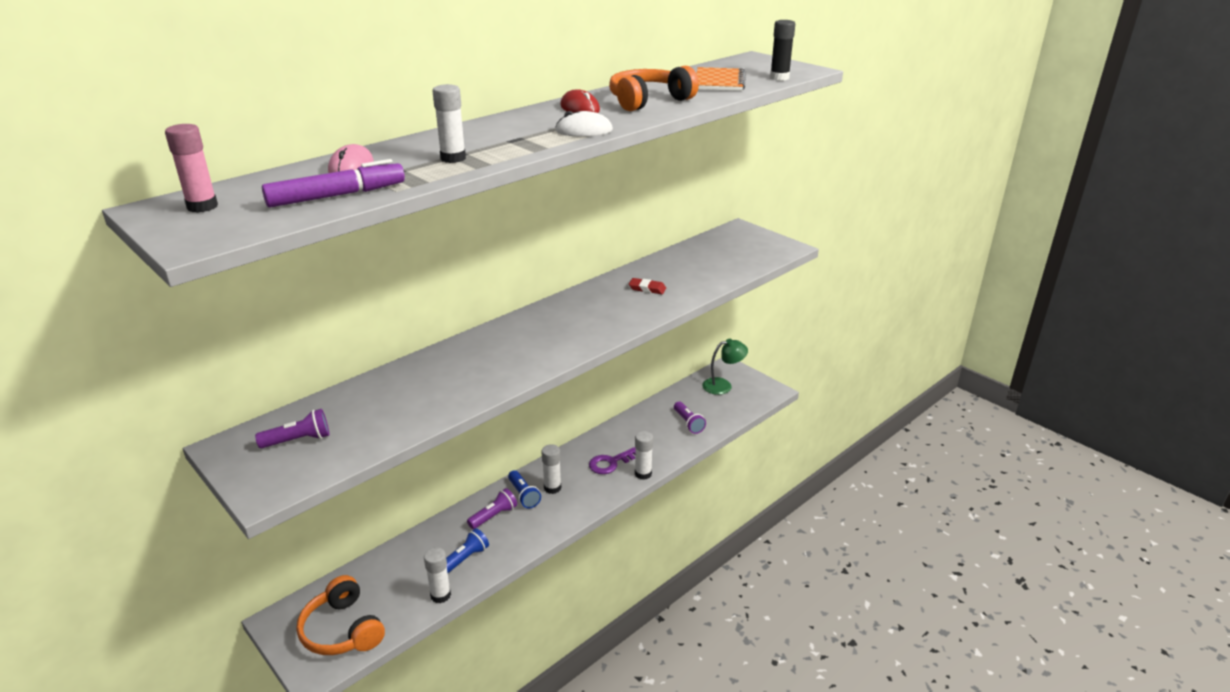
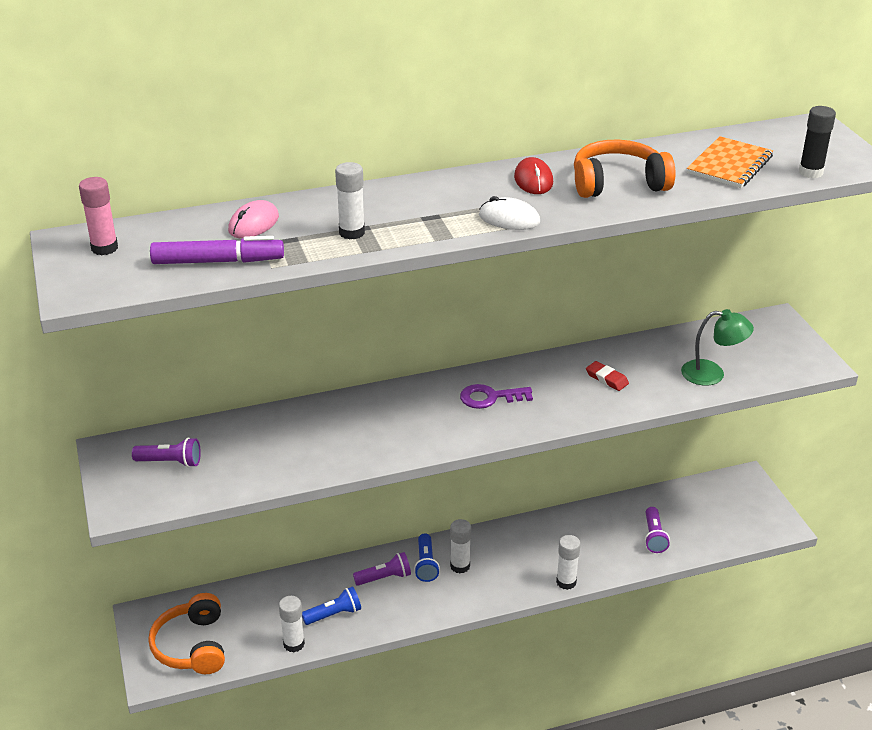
camera: 25 degrees right, 5 degrees up
(610, 463) = (537, 557): purple key -> purple key (490, 397)
(723, 385) = (725, 501): green lamp -> green lamp (712, 374)

